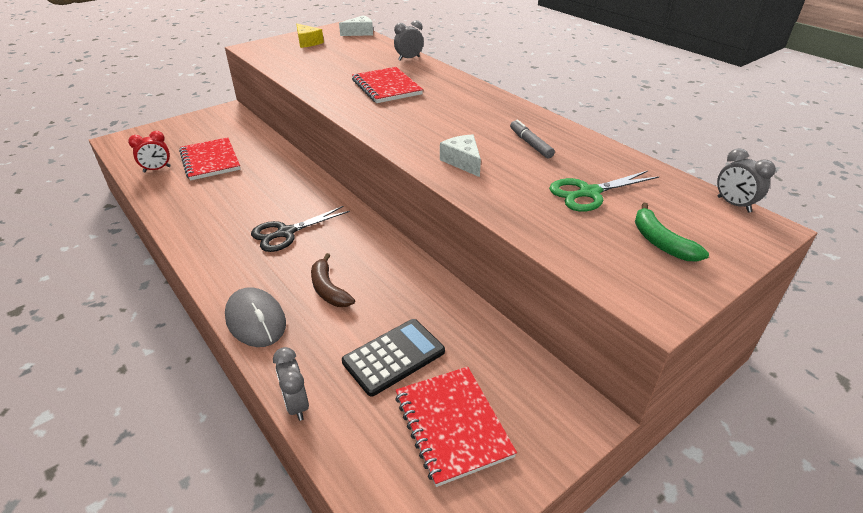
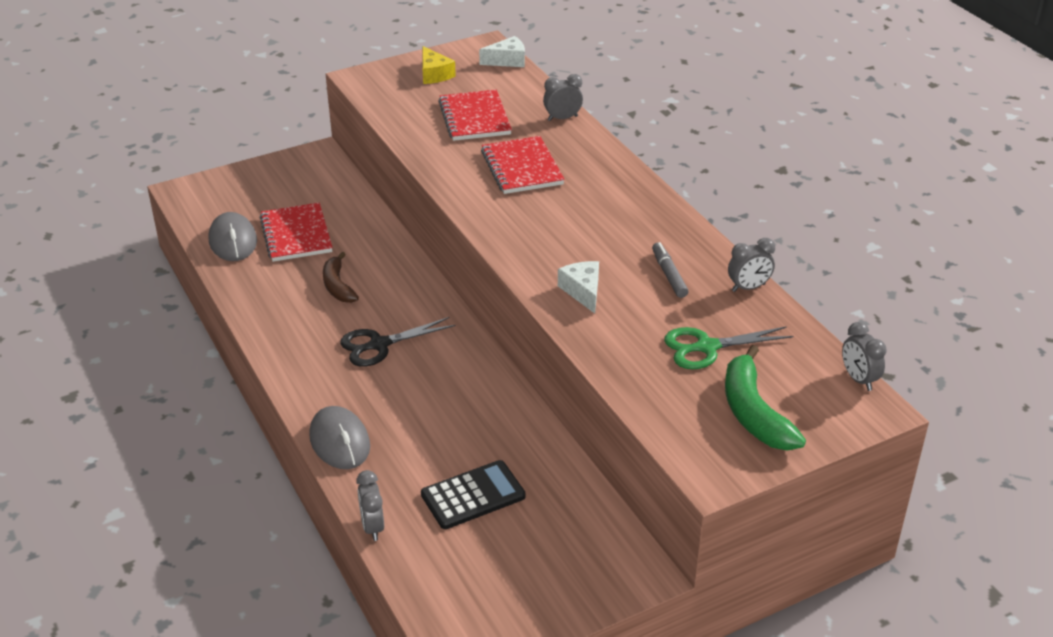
camera: 10 degrees right, 0 degrees up
(157, 169) = (233, 241): red clock -> grey mouse
(328, 289) = (418, 417): brown banana -> brown banana (337, 286)
(452, 425) = (515, 564): red notebook -> red notebook (474, 118)
(599, 147) = (748, 287): none -> grey clock
(660, 242) = (753, 412): green banana -> green banana, size x1.52

